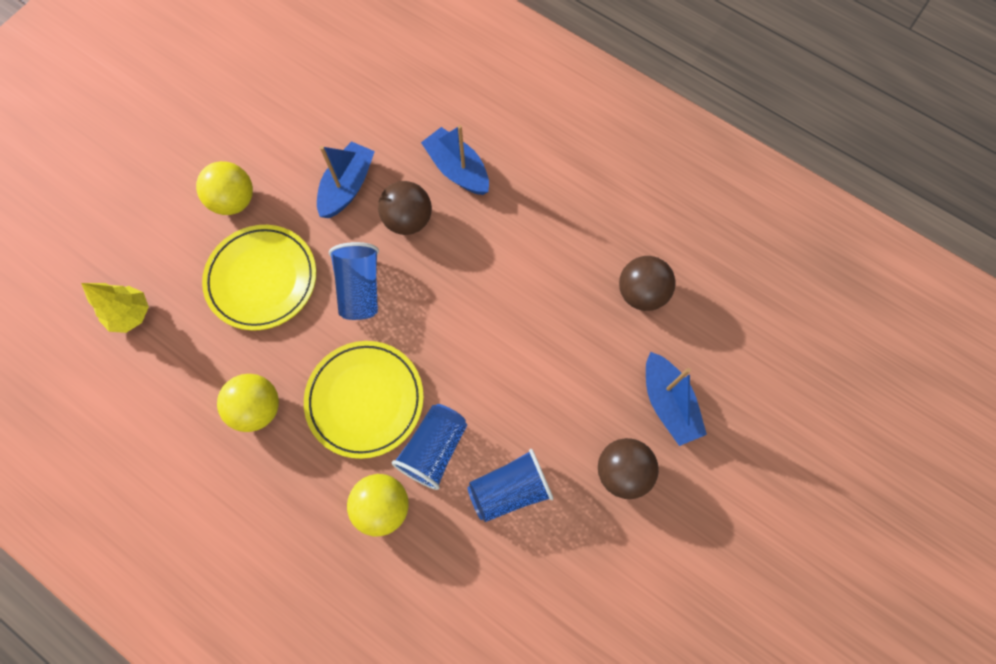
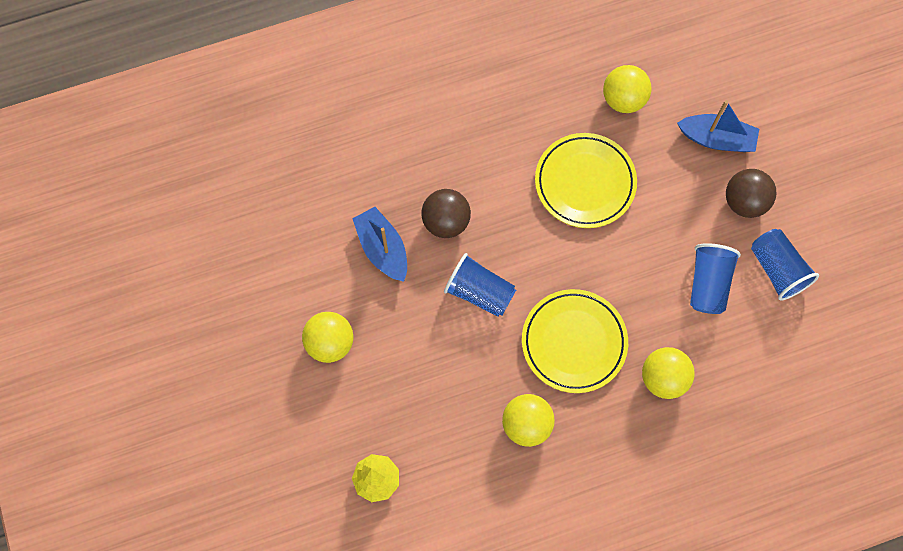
camera: 55 degrees left, 0 degrees up
(262, 279) = (418, 361): yellow plate -> yellow plate (585, 183)
(434, 449) = (644, 317): blue cup -> blue cup (777, 270)
(457, 169) = (428, 158): blue boat -> none
(641, 293) = (623, 99): brown ball -> yellow ball

